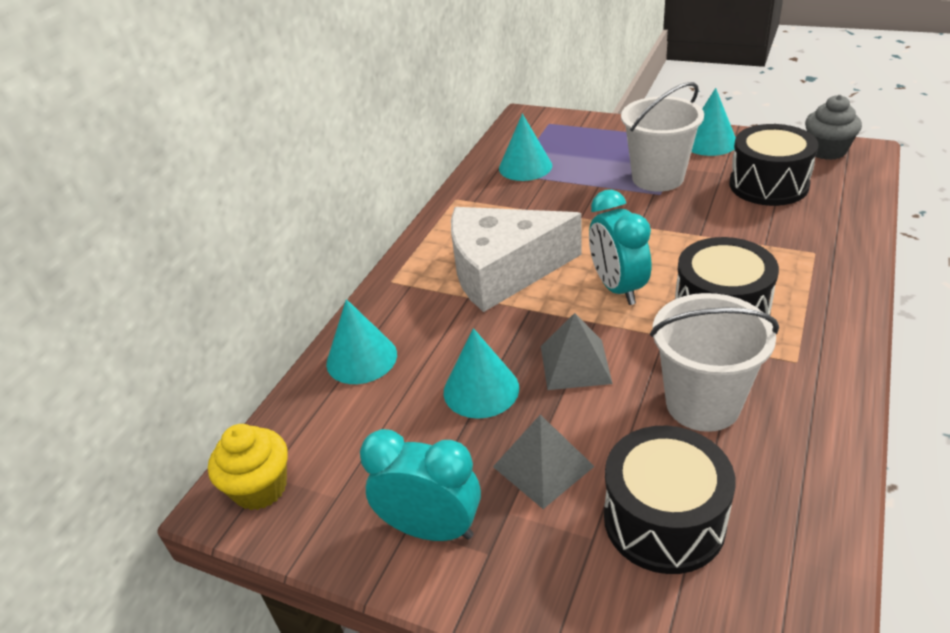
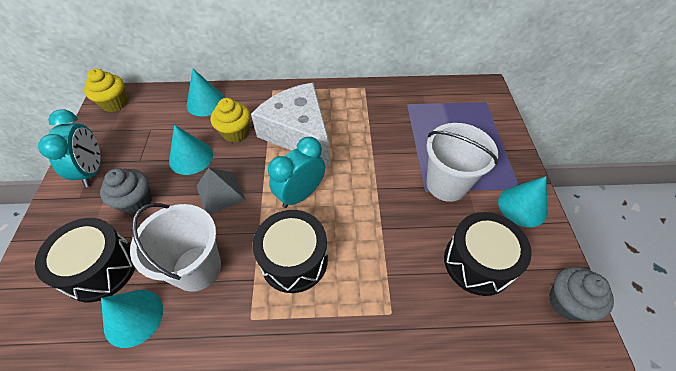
camera: 60 degrees right, 15 degrees up
(459, 333) = (235, 132): none -> yellow cupcake
(525, 167) = (420, 107): turquoise cone -> turquoise cone (133, 317)
(543, 466) = (136, 202): grey pyramid -> grey cupcake

